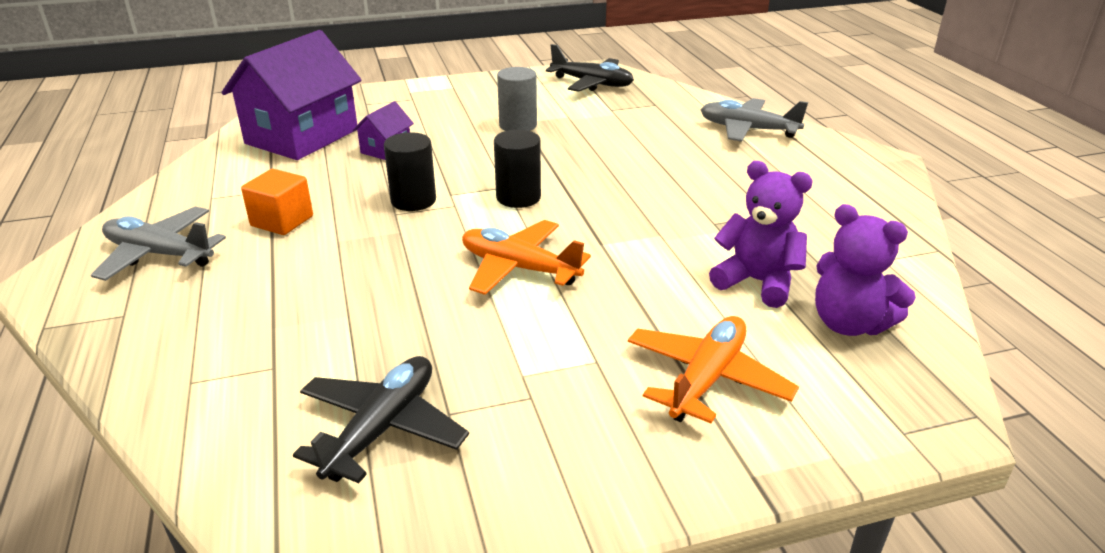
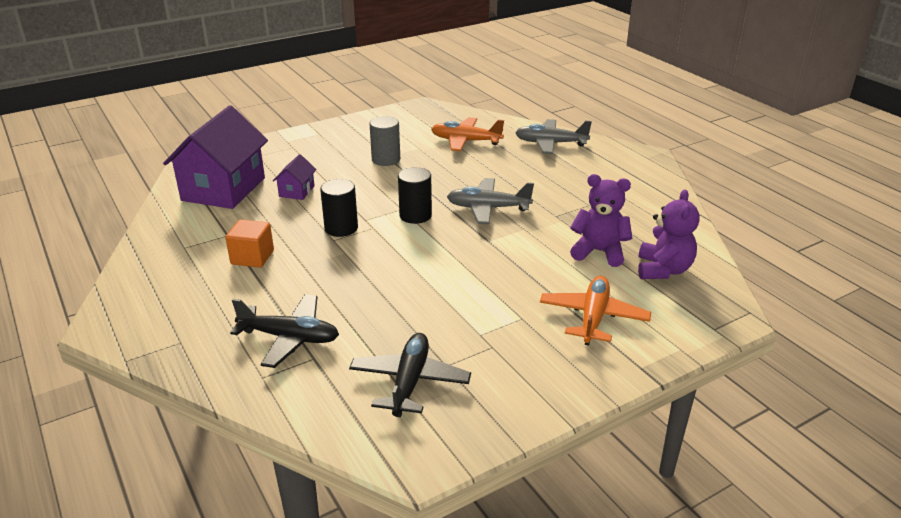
camera: 15 degrees left, 0 degrees up
(159, 254) = (175, 295): grey plane -> grey plane (488, 208)
(519, 268) = (442, 266): orange plane -> orange plane (465, 141)
(592, 83) = (424, 118): black plane -> black plane (290, 338)
(849, 324) = (663, 270): purple teddy bear -> purple teddy bear turned 105 degrees counterclockwise

